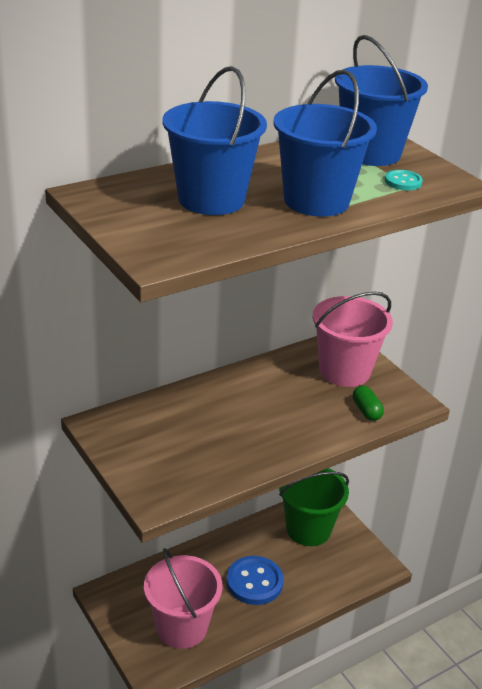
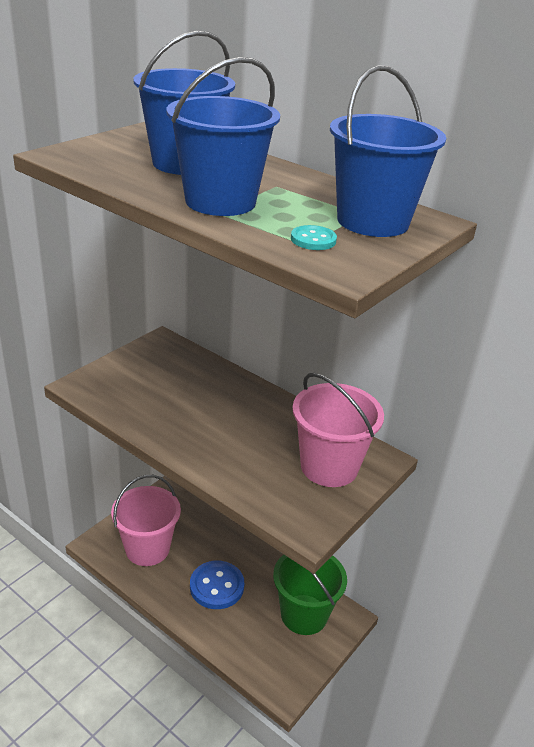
camera: 70 degrees right, 0 degrees up
(366, 411) = (268, 491): green capsule -> none

